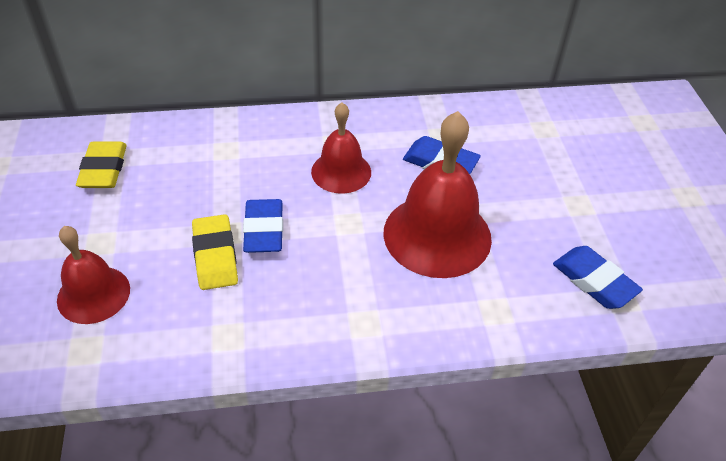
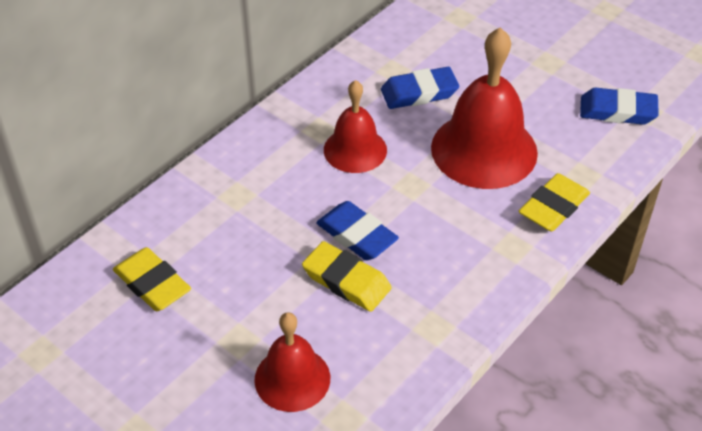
camera: 40 degrees left, 0 degrees up
(437, 317) = (553, 207): none -> yellow eraser

